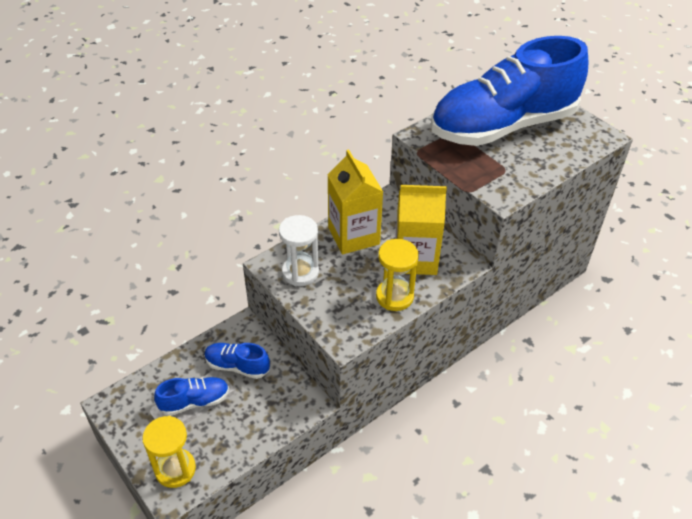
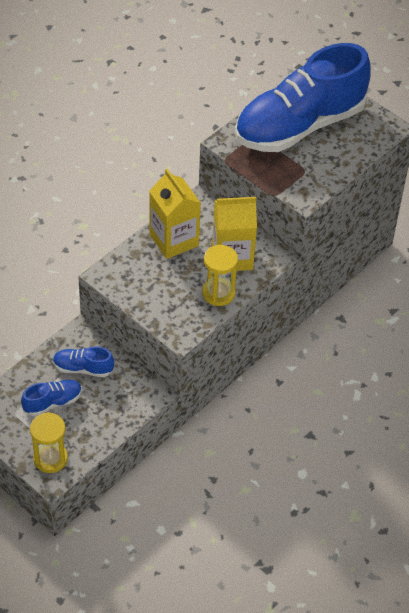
camera: 10 degrees left, 5 degrees up
(300, 272) = (132, 279): white hourglass -> none

